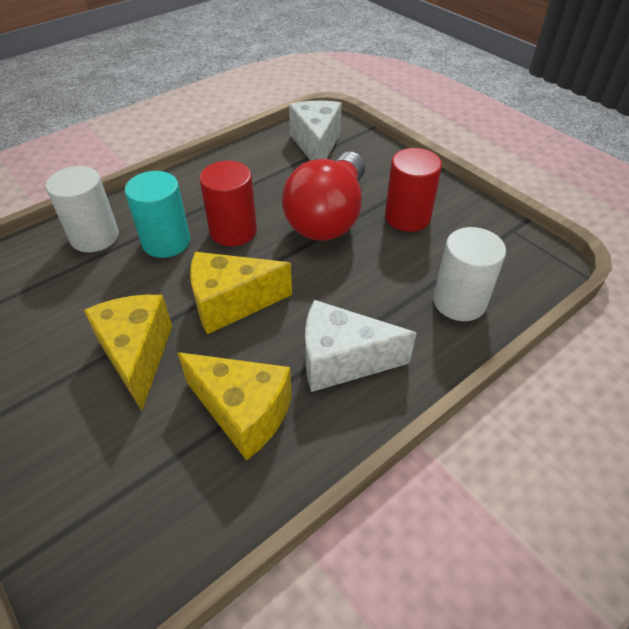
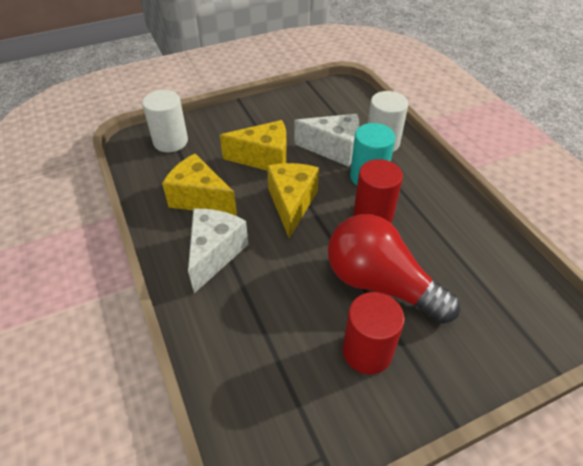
camera: 105 degrees right, 0 degrees up
(243, 413) = (200, 199): yellow cheese -> yellow cheese turned 75 degrees clockwise
(316, 145) = (512, 302): white cheese -> white cheese (334, 149)
(459, 302) = (238, 353): white cylinder -> white cylinder (170, 141)

